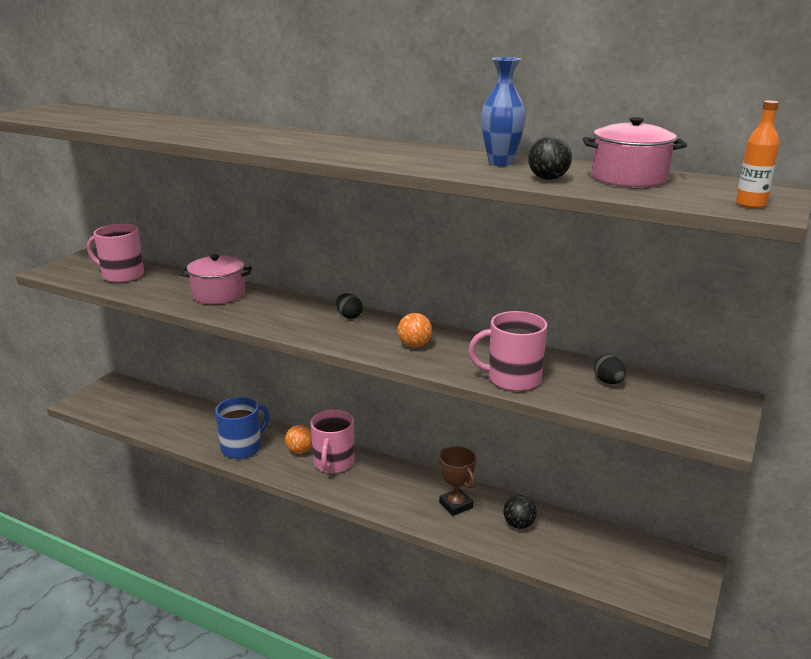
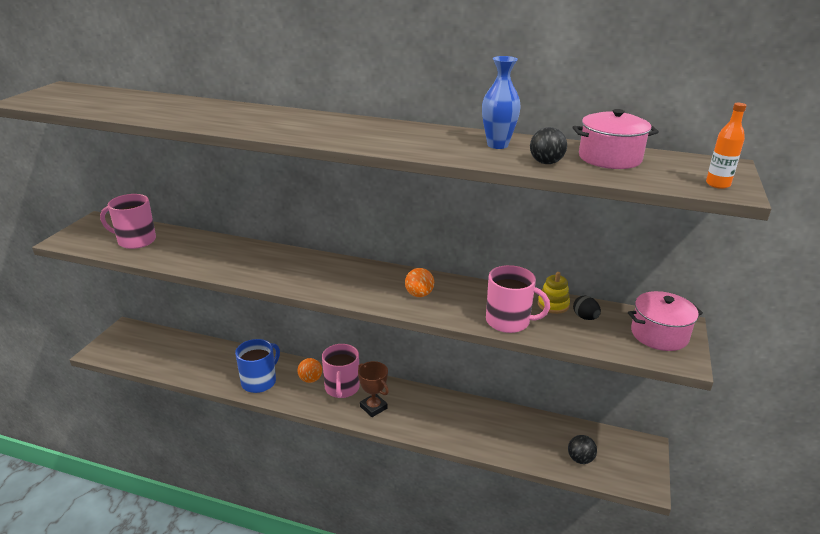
camera: 10 degrees left, 5 degrees up
(219, 294) = (232, 255): pink pot -> pink pot (659, 334)
(349, 316) = (354, 269): black egg -> none
(456, 505) = (452, 416): brown trophy -> brown trophy (373, 407)
(512, 379) = (509, 321): pink mug -> pink mug turned 150 degrees counterclockwise
(518, 524) = (506, 428): black ball -> black ball (580, 459)
(573, 366) = (553, 305): none -> yellow stacking toy

